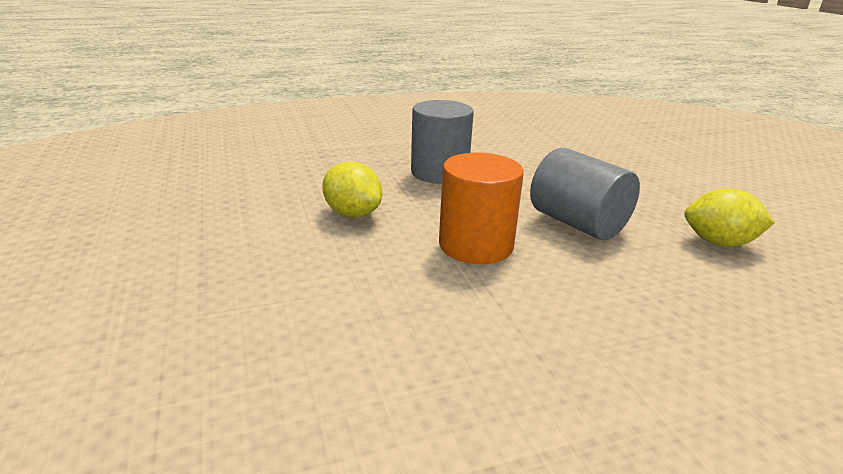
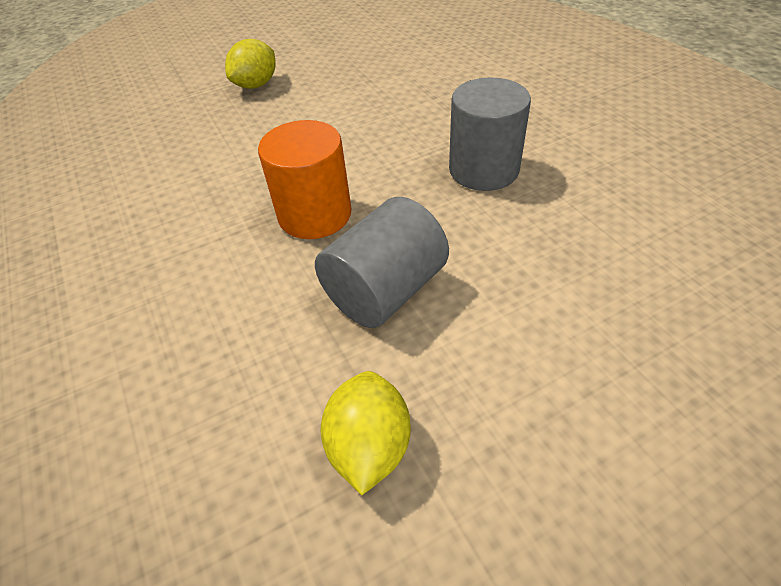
camera: 85 degrees right, 20 degrees up
(352, 214) = (358, 136): yellow lemon -> yellow lemon (256, 85)

